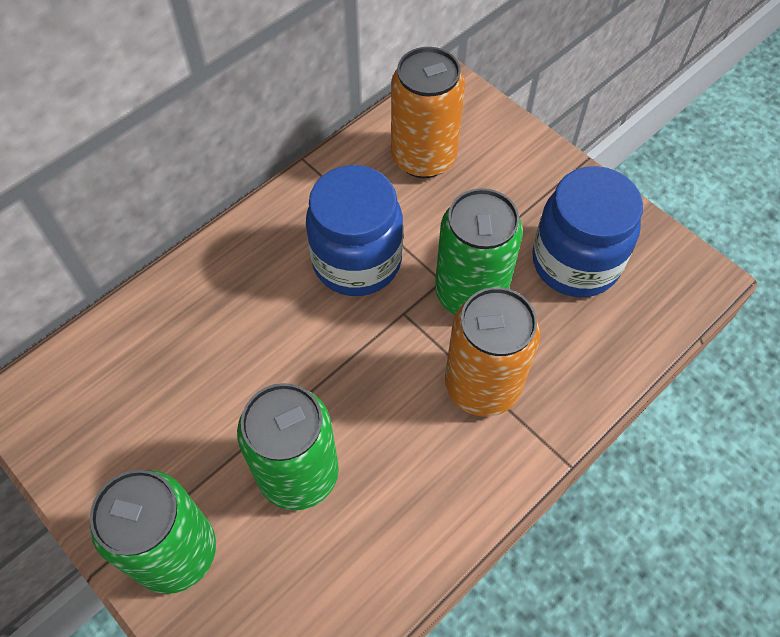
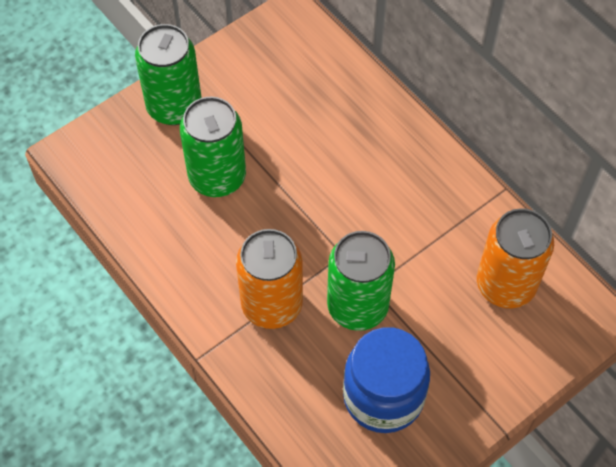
camera: 95 degrees right, 0 degrees up
(357, 261) = (394, 224): blue jar -> none

